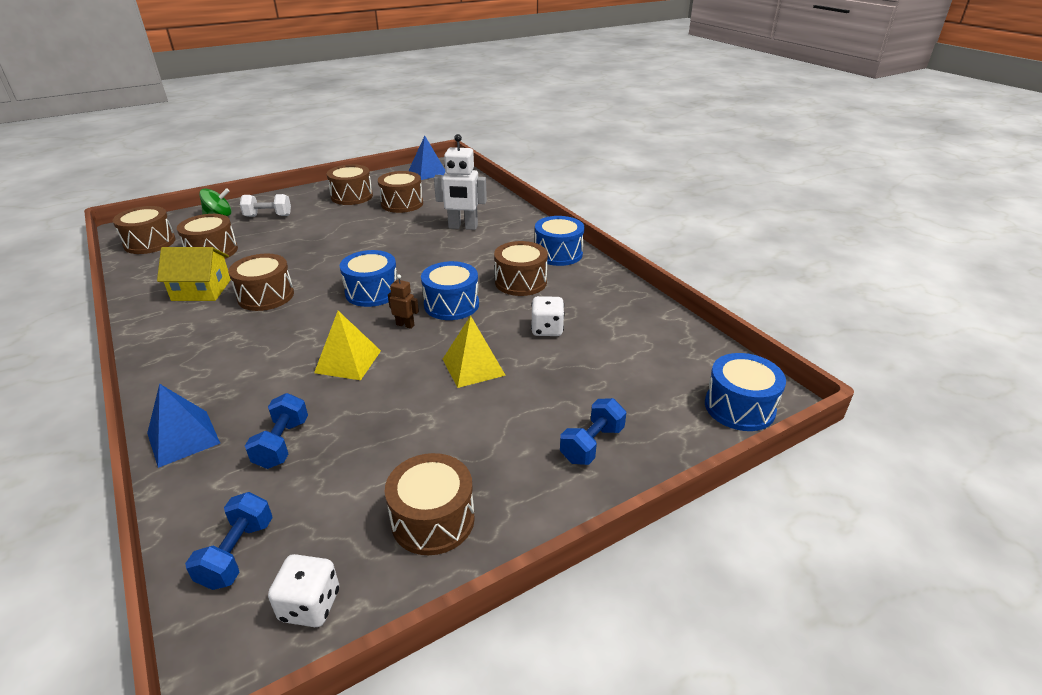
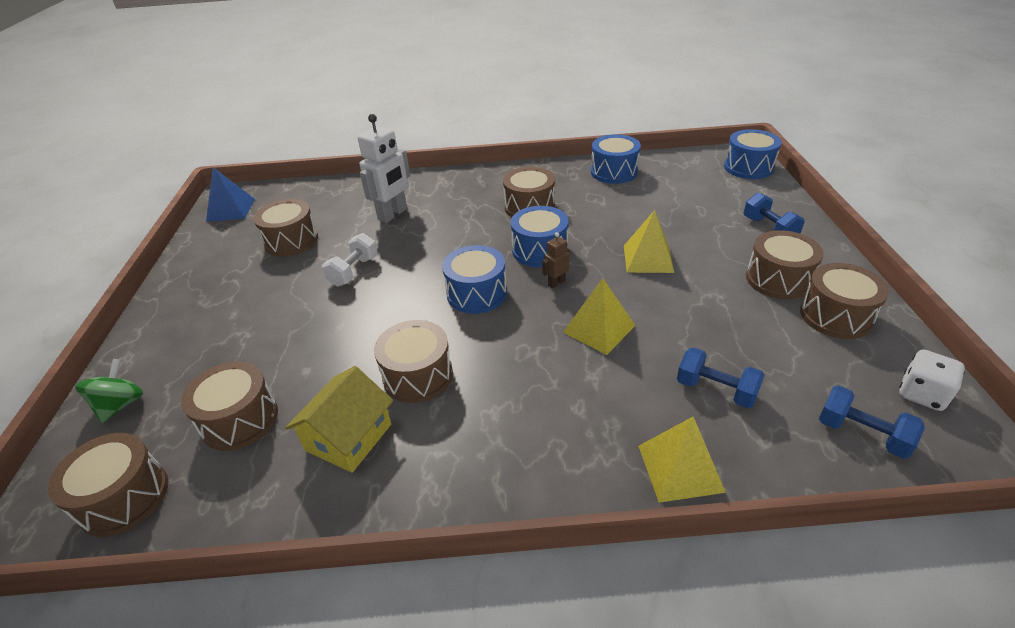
camera: 60 degrees left, 5 degrees up
(183, 438) = (680, 468): blue pyramid -> yellow pyramid
(268, 216) = (189, 353): white dumbbell -> white dumbbell (354, 271)
(352, 196) = (223, 273): brown drum -> brown drum (778, 279)
(547, 329) = (614, 212): white dice -> none
(558, 254) = (497, 179): blue drum -> blue drum (614, 172)

